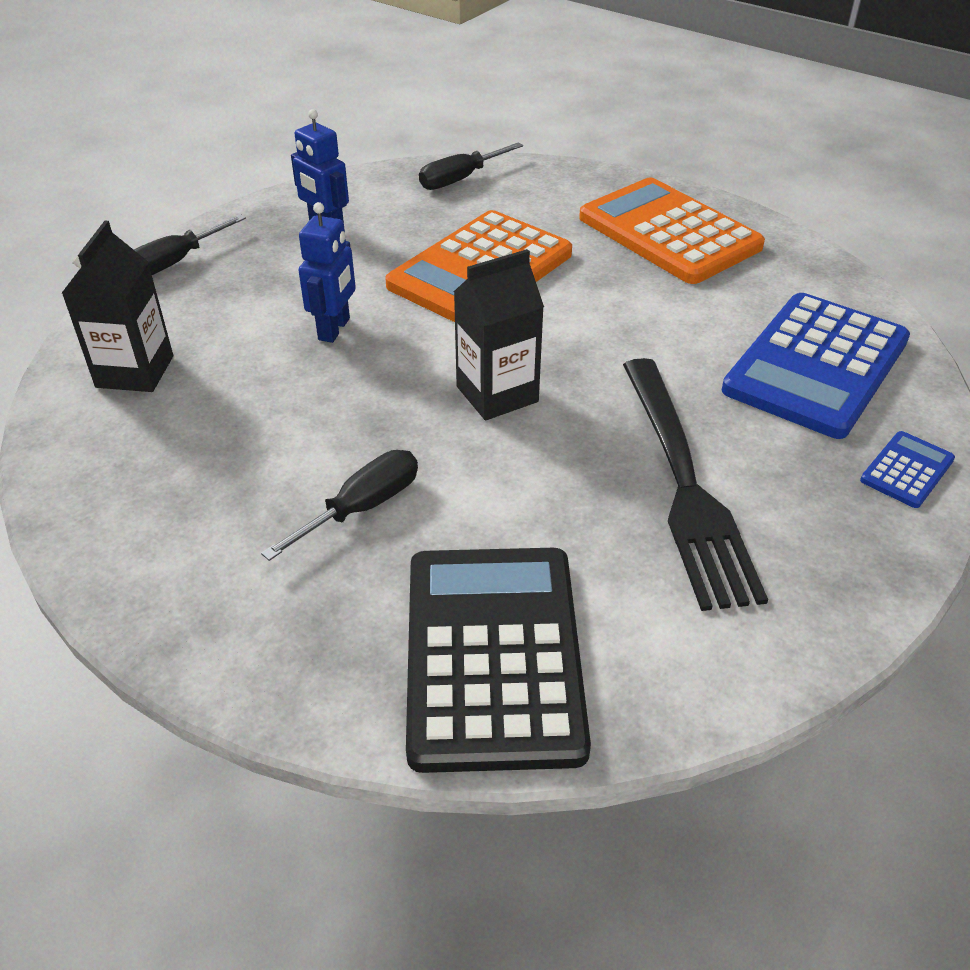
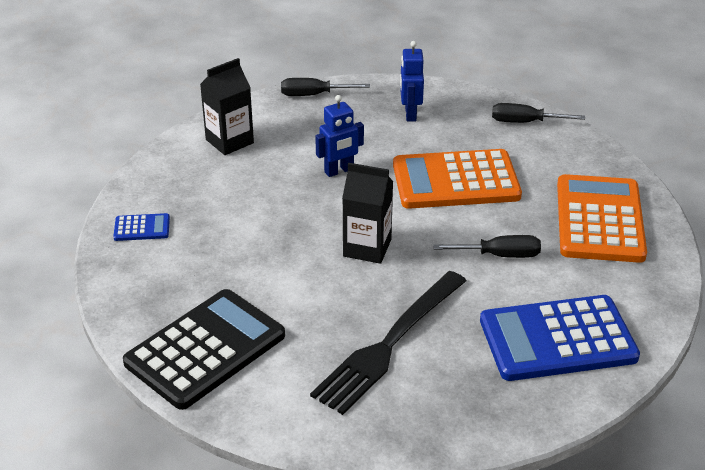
camera: 45 degrees right, 5 degrees down
(362, 508) = (238, 259): black screwdriver -> black screwdriver (499, 255)
(907, 470) = (513, 416): blue calculator -> blue calculator (142, 228)

